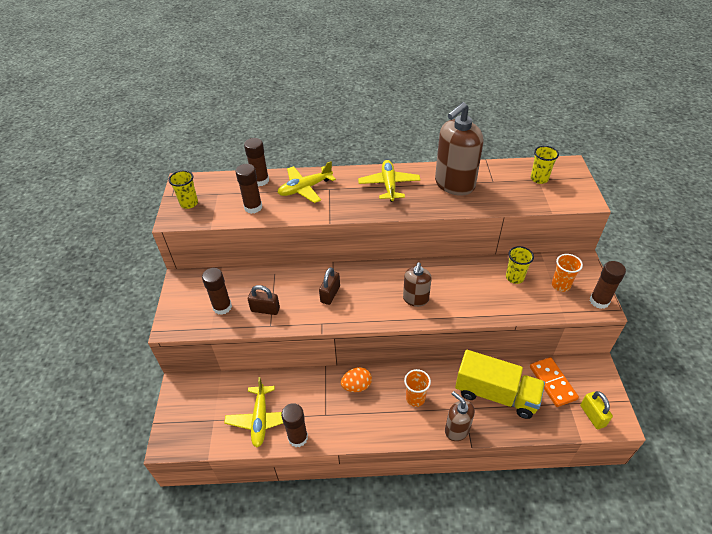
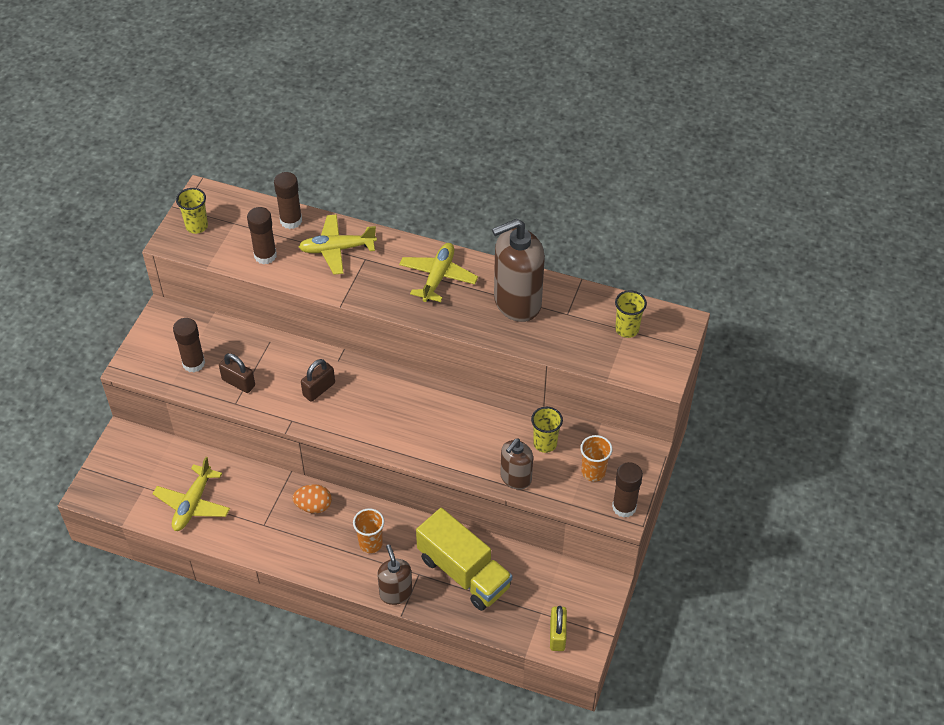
camera: 20 degrees right, 5 degrees up
(298, 437) = (223, 537): brown glue stick -> none
(415, 299) = (412, 429): brown soap dispenser -> brown soap dispenser (515, 478)
(552, 383) = (538, 584): orange domino -> none

